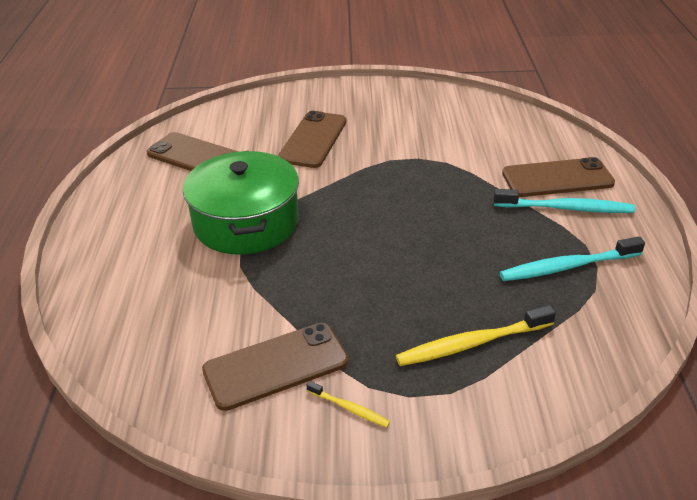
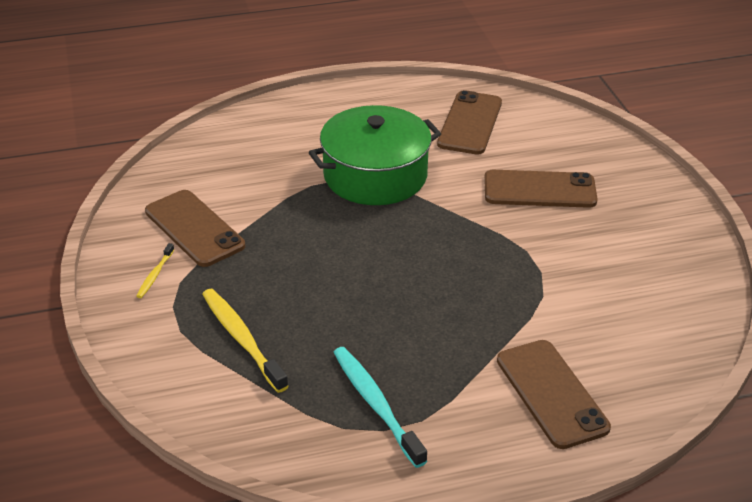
camera: 75 degrees right, 0 degrees up
(565, 208) = (488, 402): turquoise toothbrush -> none

